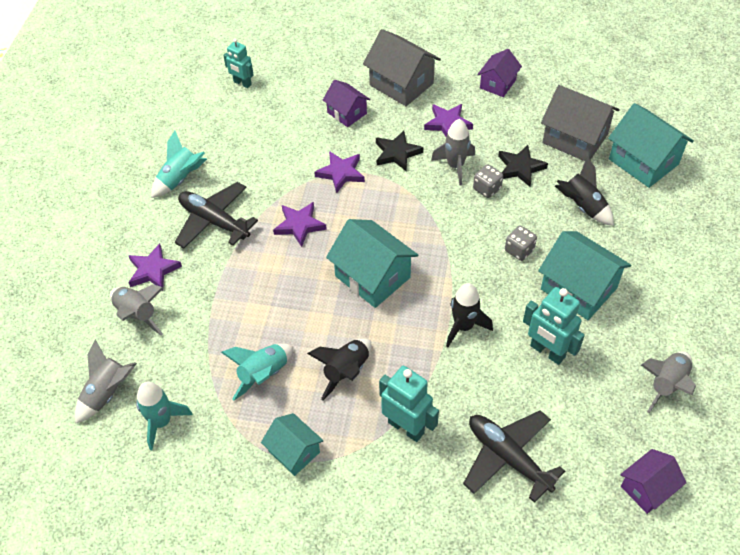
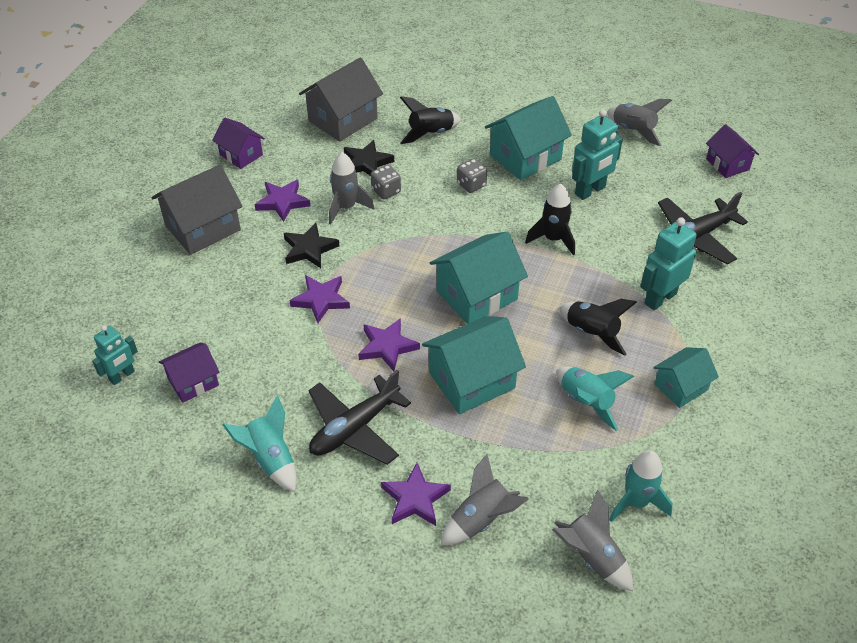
camera: 80 degrees left, 5 degrees down
(347, 113) = (227, 281): purple house -> purple house (193, 382)
(643, 162) = (389, 85): turquoise house -> turquoise house (472, 380)

